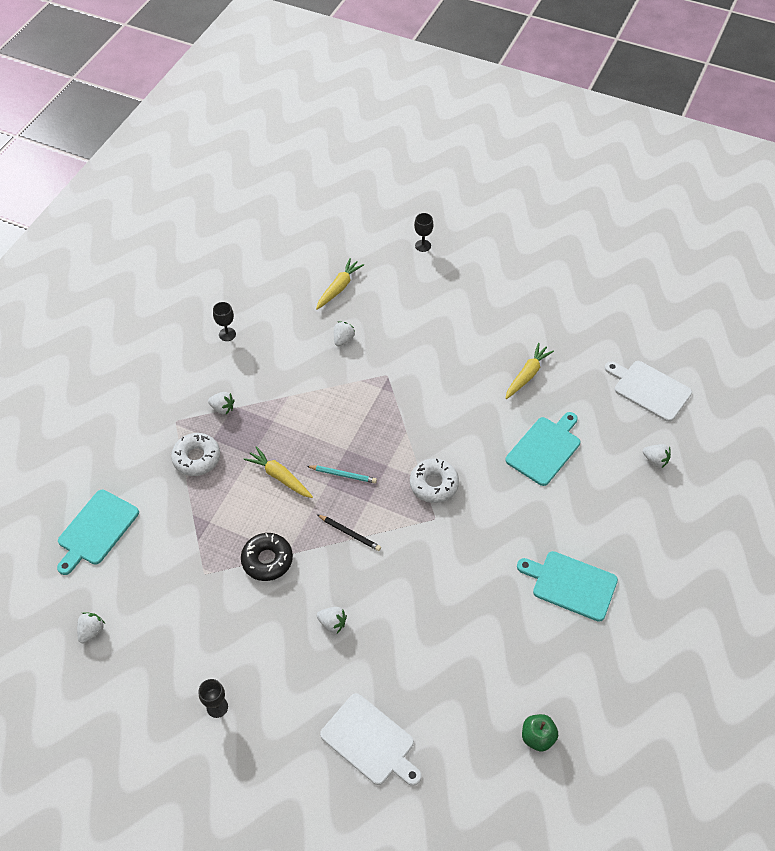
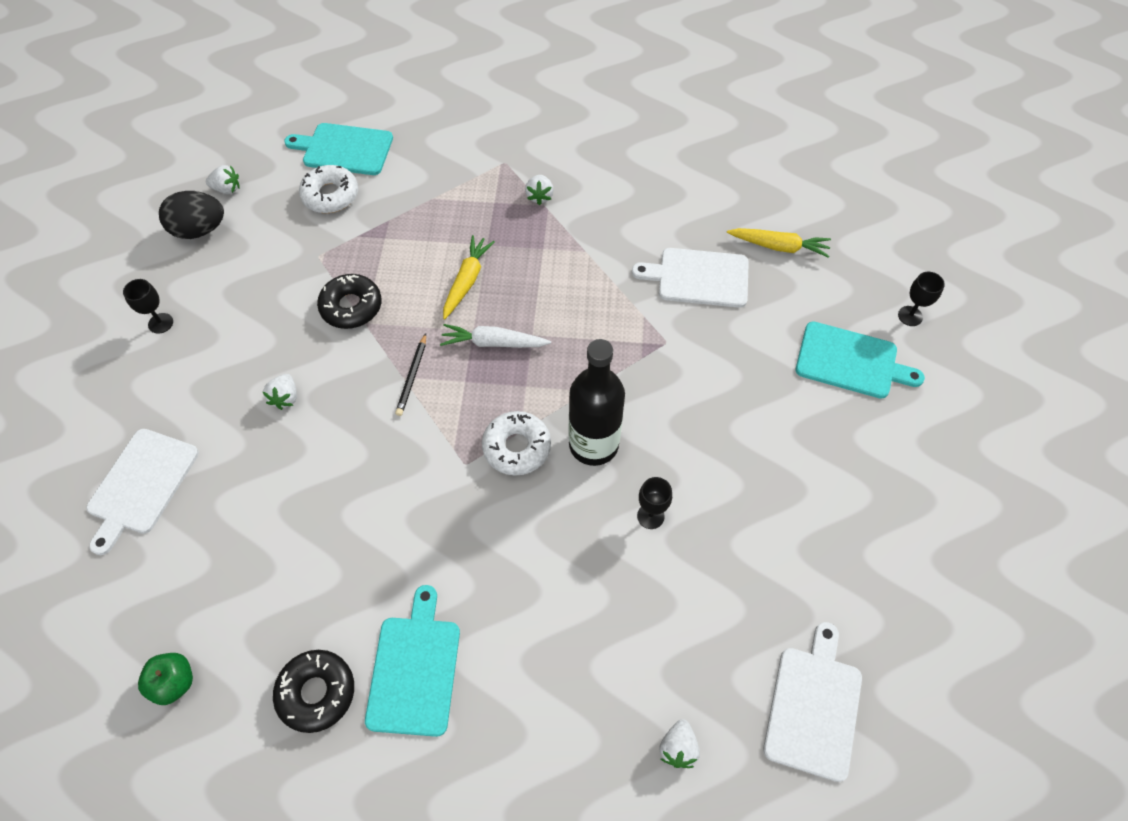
camera: 70 degrees right, 5 degrees up
(128, 661) = (199, 230): none -> black egg
(197, 458) = (463, 197): white donut -> white donut (330, 195)
(227, 334) = (646, 164): black goblet -> black goblet (650, 516)
(343, 339) = (698, 277): white strawberry -> white cutting board
(343, 475) = (493, 343): turquoise pencil -> white carrot
(448, 440) = (593, 444): none -> black bottle
(527, 375) = (751, 514): yellow carrot -> none
(544, 449) = (630, 573): turquoise cutting board -> turquoise cutting board (850, 361)
(570, 646) = (316, 692): none -> black donut

